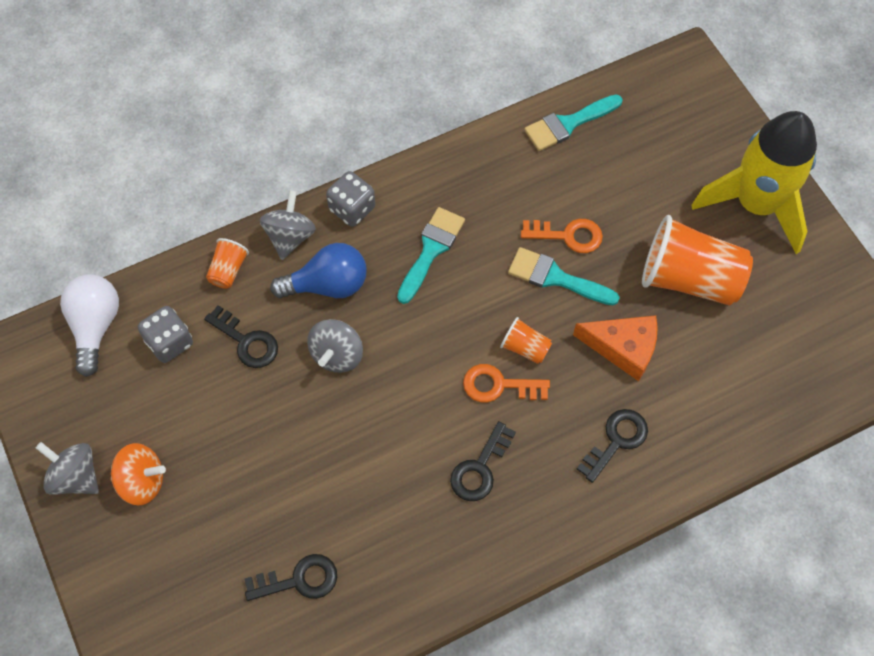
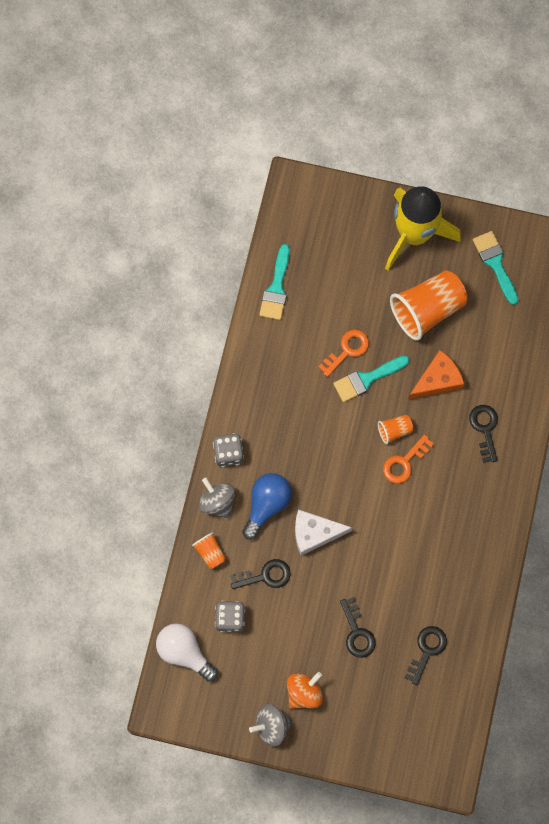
camera: 50 degrees left, 10 degrees up
(337, 355) = (315, 533): grey spinning top -> white cheese
(431, 250) = (293, 431): turquoise brush -> turquoise brush (495, 263)
(480, 468) = (442, 511): black key -> black key (357, 632)

